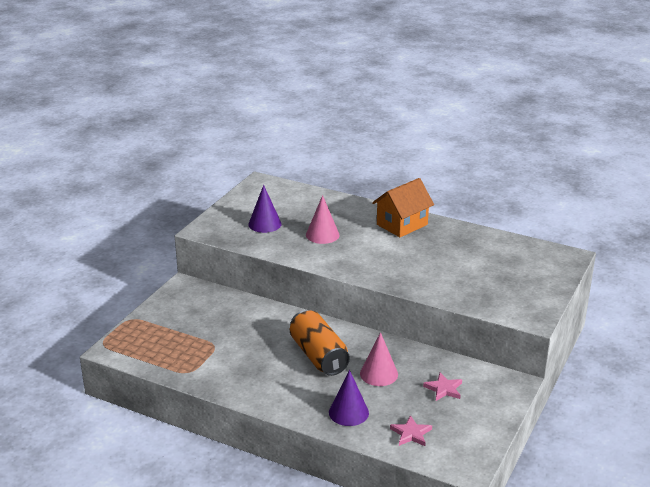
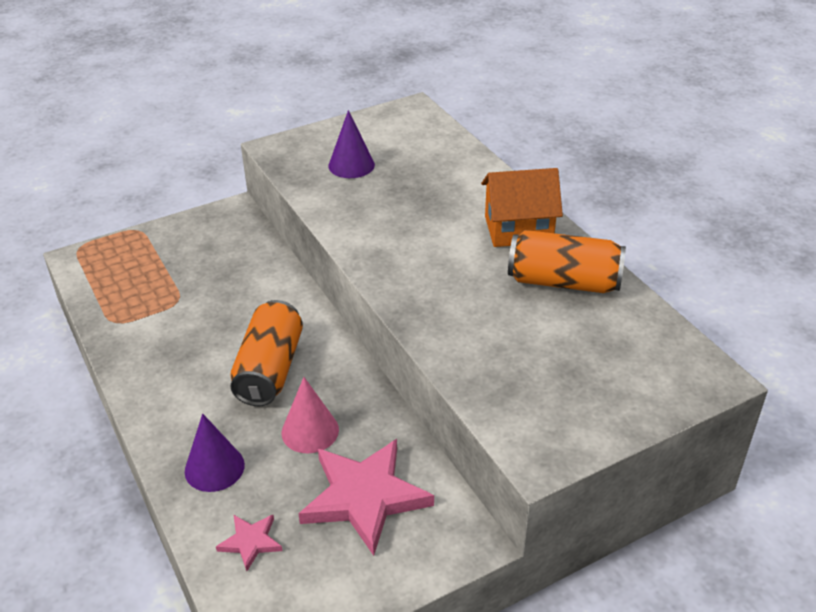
camera: 35 degrees right, 10 degrees up
(322, 235) = (401, 205): pink cone -> none
(444, 389) = (365, 497): pink star -> pink star, size x2.12
(454, 241) = (563, 282): none -> orange can

